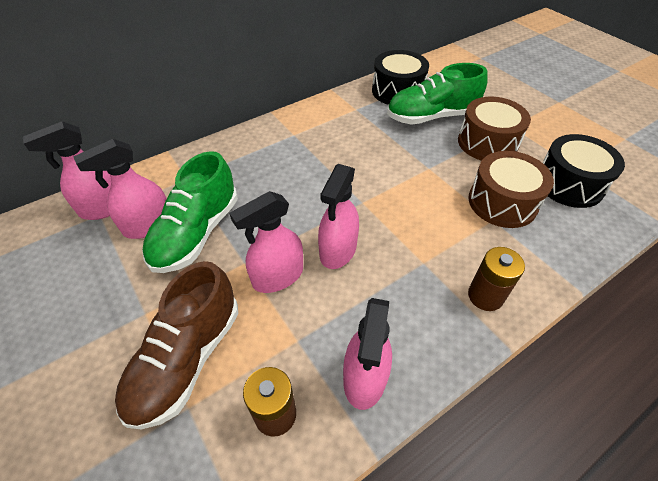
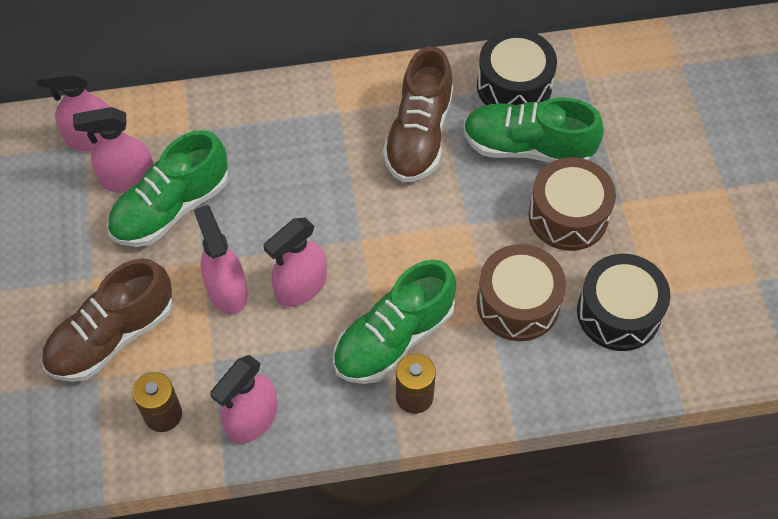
camera: 25 degrees right, 10 degrees up
(277, 276) = (227, 290): pink spray bottle -> pink spray bottle turned 75 degrees clockwise
(358, 131) = (419, 135): none -> brown shoe
(436, 259) = (394, 338): none -> green shoe

